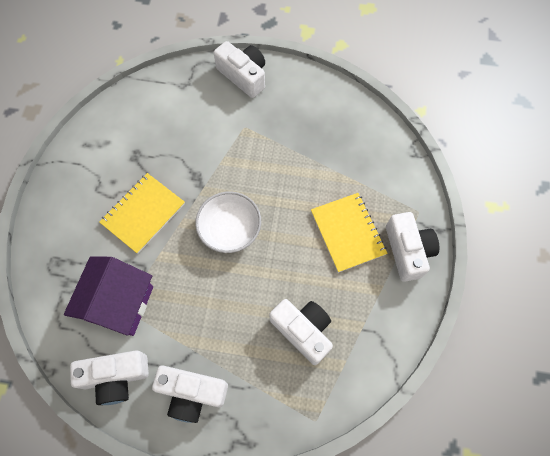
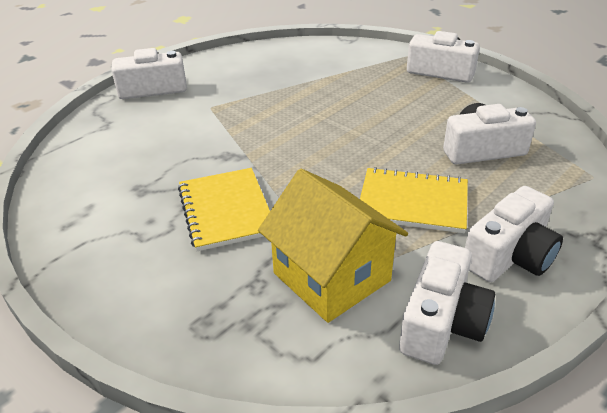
camera: 55 degrees left, 30 degrees down
(120, 303) = (332, 277): purple house -> yellow house
(230, 229) = (318, 155): white bowl -> none
(347, 233) = (394, 92): yellow notebook -> yellow notebook (412, 202)

